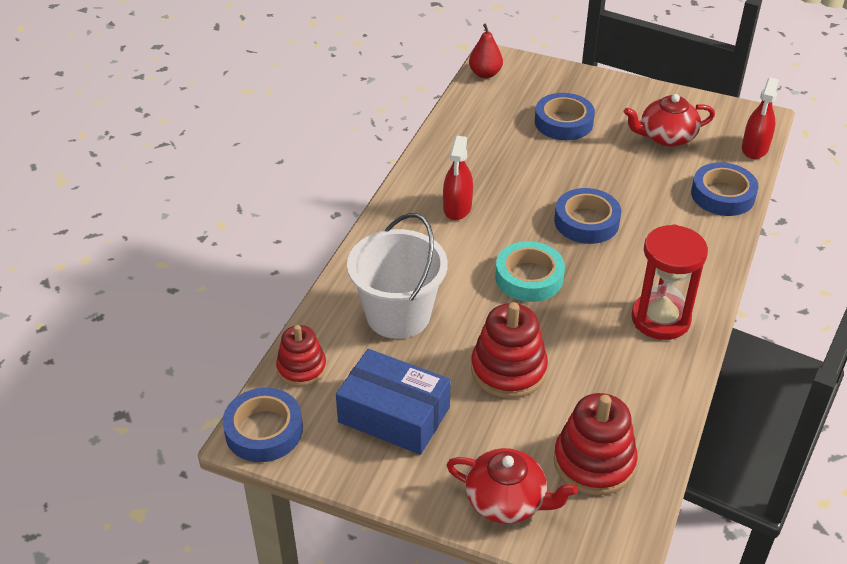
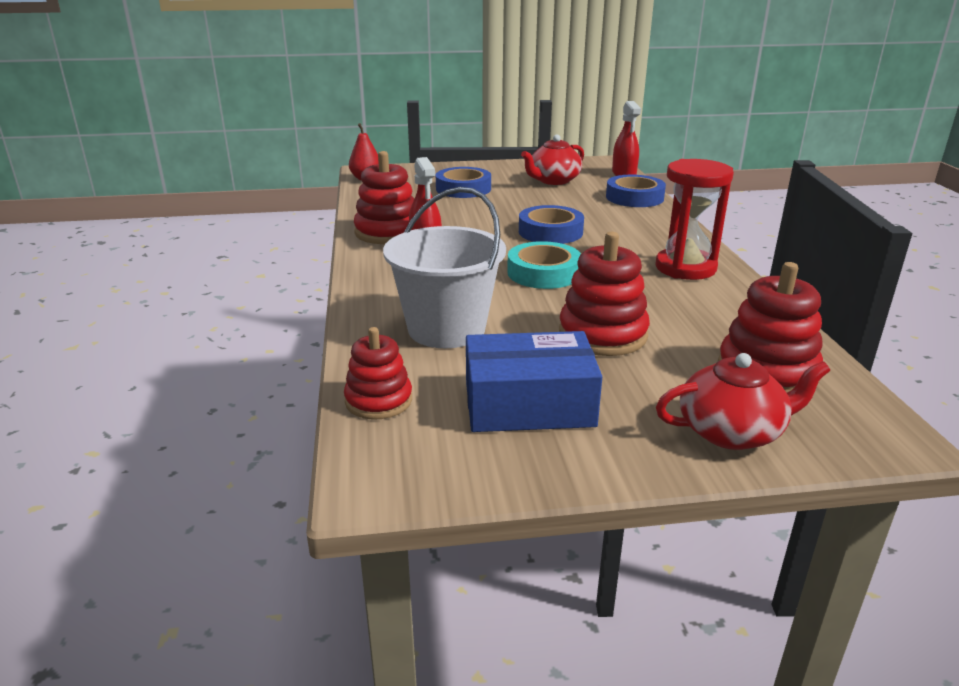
camera: 30 degrees left, 15 degrees down
(264, 430) = (384, 473): blue tape -> none
(443, 171) = (388, 232): none -> red stacking toy

